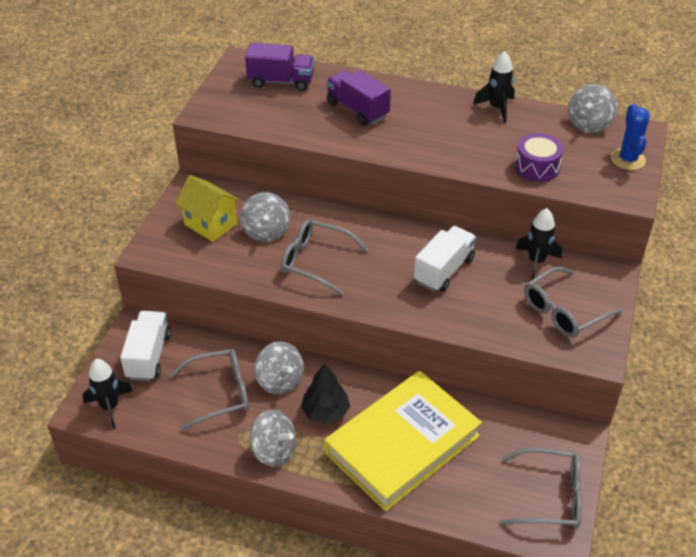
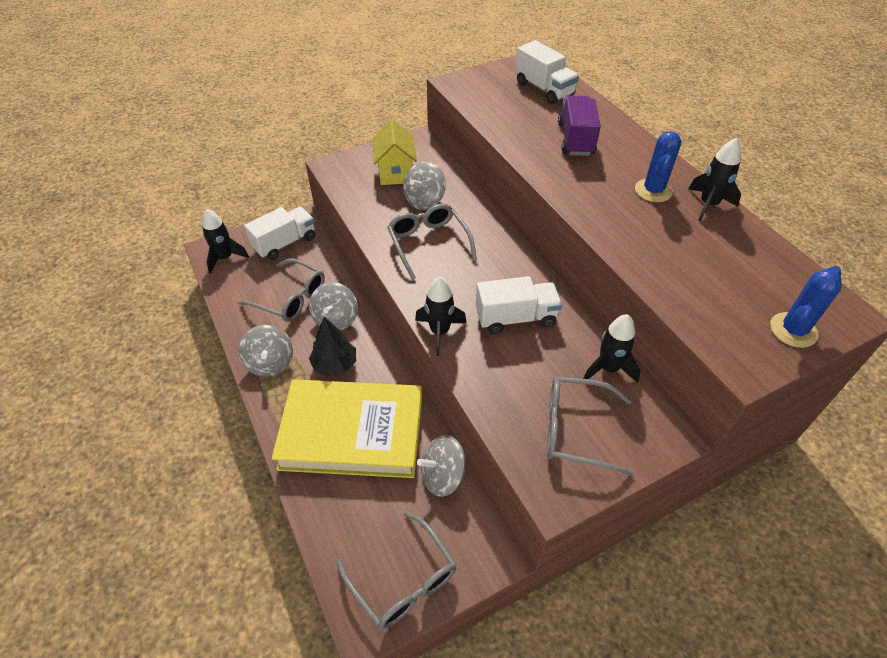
camera: 45 degrees right, 5 degrees up
(281, 81) = (544, 89): purple truck -> white truck
(408, 316) = (439, 332): none -> black rocket
(454, 118) = (653, 191): none -> blue cactus
(537, 167) = (678, 276): purple drum -> none
(589, 124) = (792, 272): grey spinning top -> grey spinning top (443, 476)

